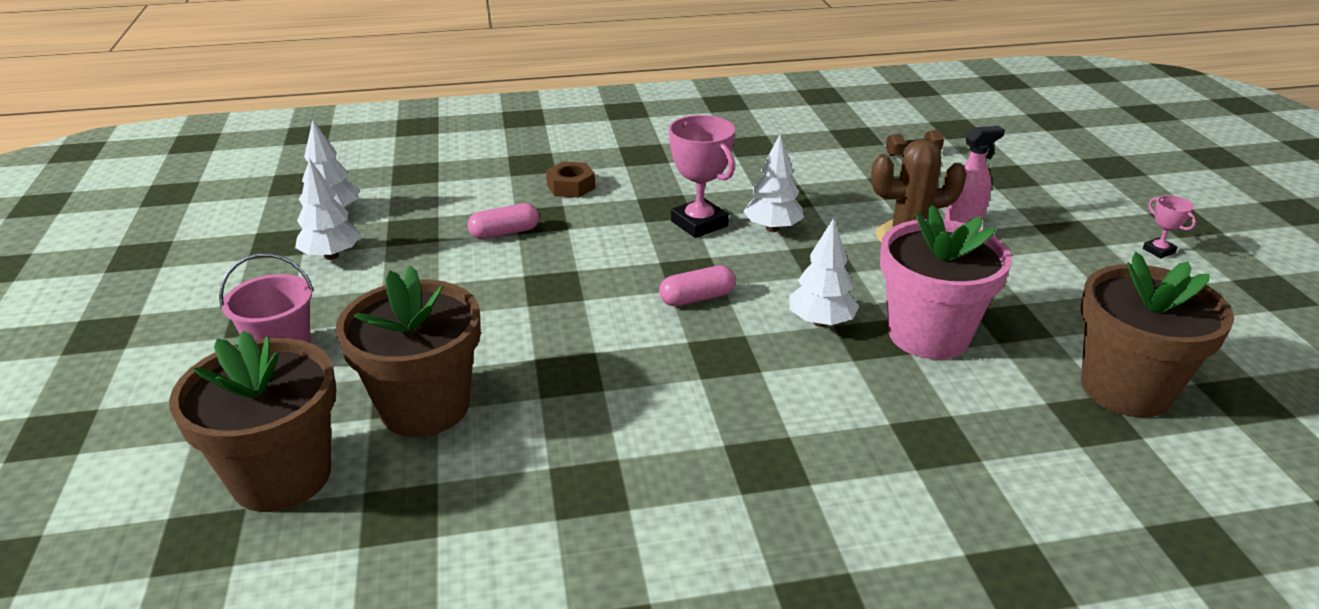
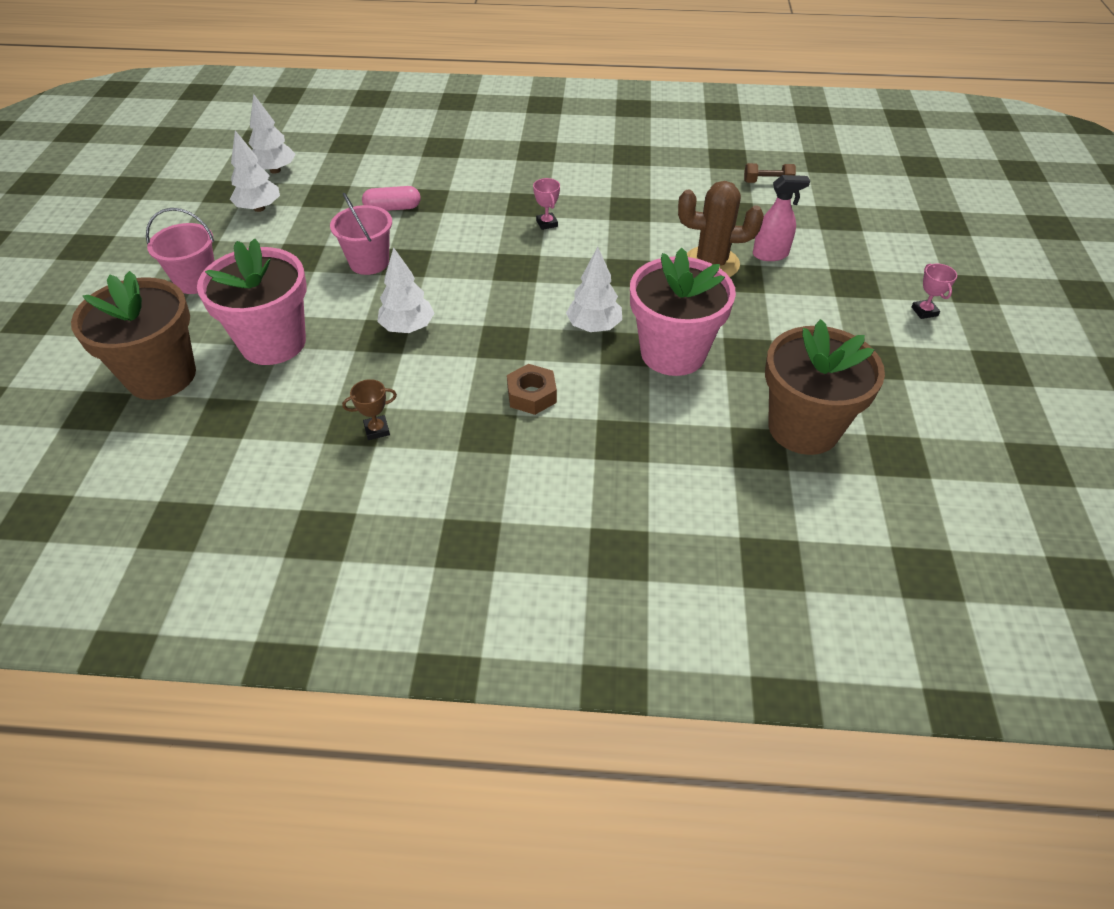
camera: 15 degrees right, 15 degrees up
(425, 407) = (273, 343): brown flower pot -> pink flower pot
(506, 294) = (369, 262): none -> pink bucket
(571, 186) = (463, 173): brown nut -> brown nut (531, 395)
(621, 489) = (377, 430): none -> brown trophy
(697, 298) = (509, 290): pink capsule -> none
(699, 223) = (547, 223): pink trophy -> pink trophy, size x0.50
(772, 228) = (603, 237): white tree -> white tree (407, 328)

